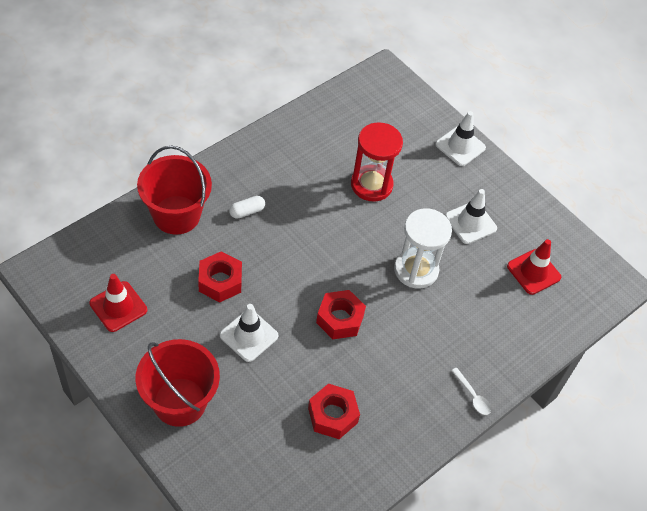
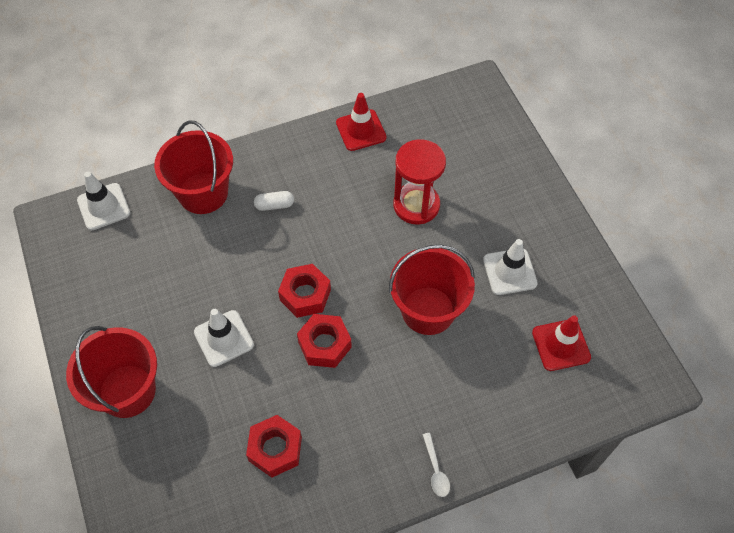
camera: 25 degrees right, 5 degrees up
(118, 307) = (109, 275): red traffic cone -> red traffic cone (361, 130)
(220, 281) = (218, 273): red nut -> red nut (305, 295)
(416, 270) = (428, 310): white hourglass -> red bucket
(460, 146) = (531, 183): white traffic cone -> white traffic cone (103, 207)

